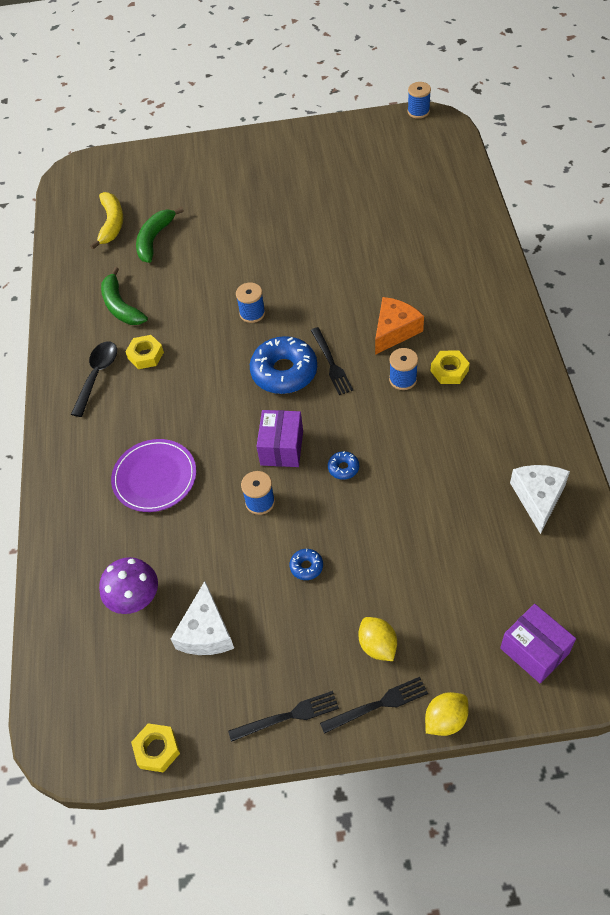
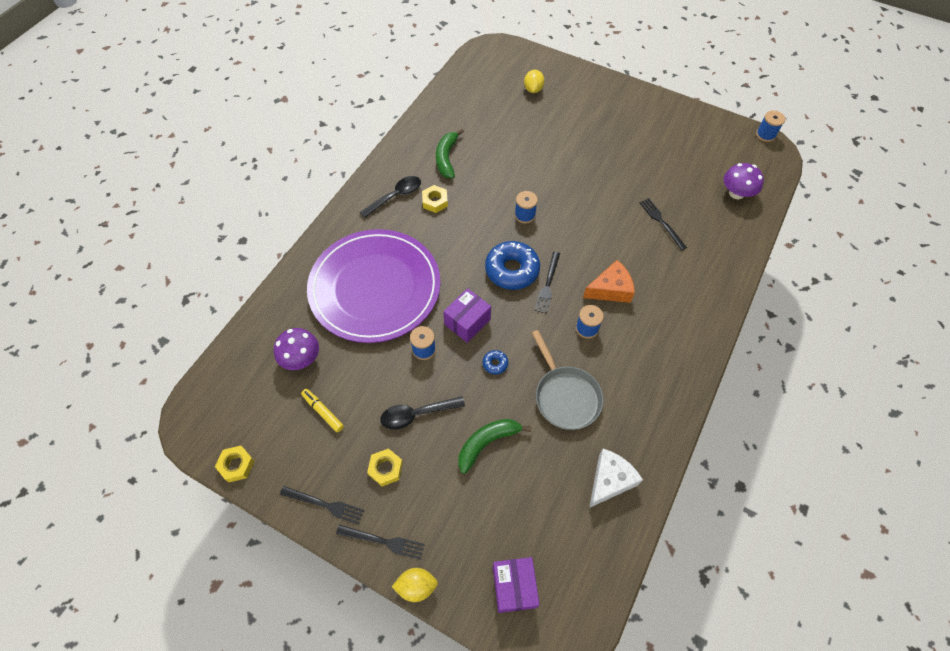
camera: 30 degrees right, 5 degrees up
(111, 224) = (486, 97): yellow banana -> none
(154, 239) = (504, 124): green banana -> green banana (487, 443)
(154, 477) = (375, 288): purple plate -> purple plate, size x2.00
(206, 632) = (323, 412): white cheese -> yellow marker
(306, 566) = (416, 414): blue donut -> black spoon
(377, 645) = (416, 502): yellow lemon -> yellow lemon (533, 89)
(390, 242) = (661, 222): none -> black fork
(435, 452) = (565, 396): none -> grey pan
(436, 177) = (736, 193): none -> purple mushroom
(449, 371) = (624, 344): yellow nut -> yellow nut (385, 469)

